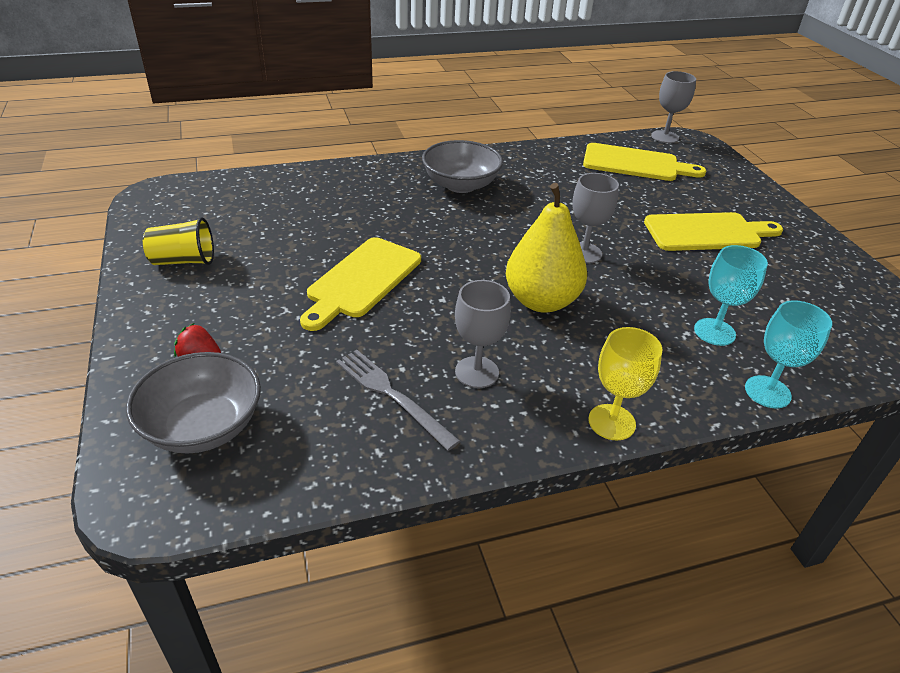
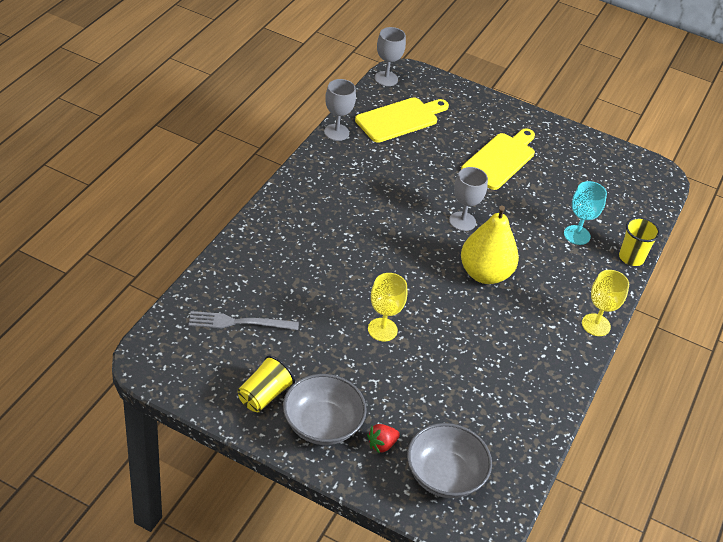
camera: 50 degrees left, 5 degrees up
(361, 280) = (382, 329): yellow cutting board -> yellow goblet
(392, 395) = (497, 387): grey fork -> grey fork (239, 322)
(460, 185) = (328, 210): grey bowl -> grey bowl (322, 424)
(477, 372) = (513, 343): grey goblet -> grey goblet (336, 132)
(767, 392) = (631, 257): turquoise goblet -> yellow cup

